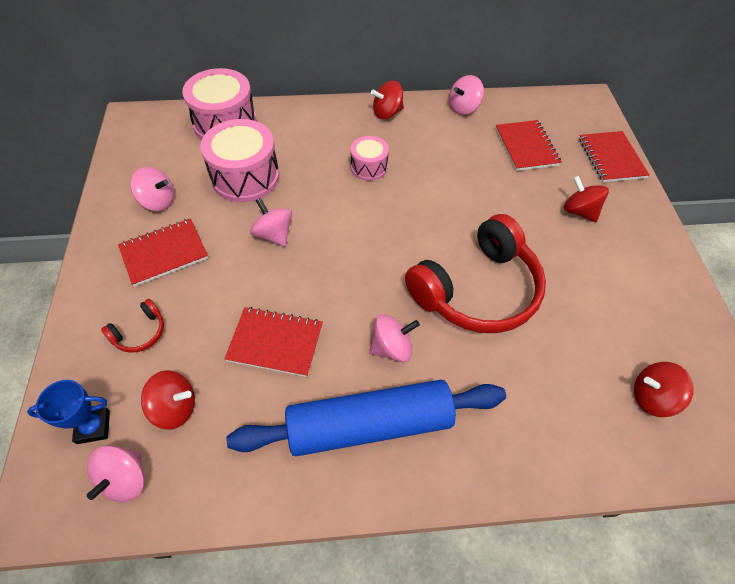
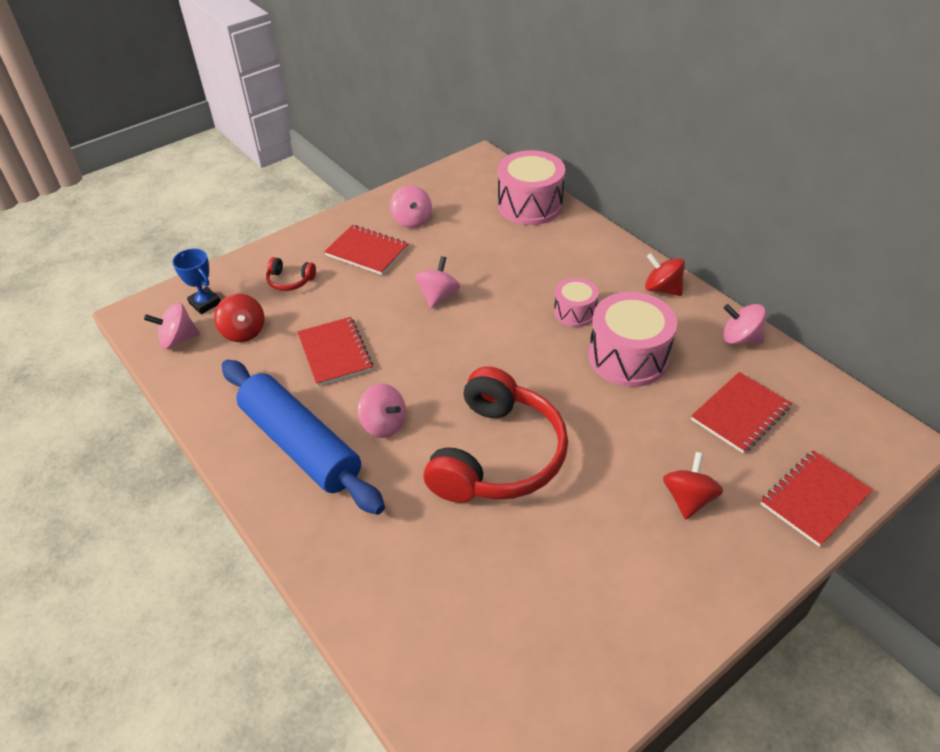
camera: 60 degrees right, 10 degrees down
(245, 177) = (483, 248): pink drum -> pink drum (628, 357)
(477, 290) = (497, 455): red headphones -> red headphones turned 90 degrees counterclockwise
(652, 397) = (480, 655): red spinning top -> none

